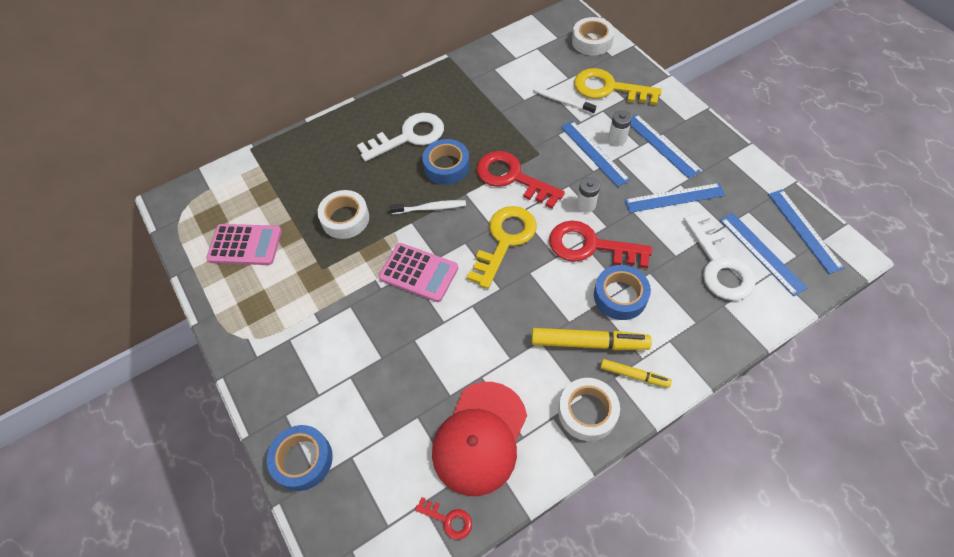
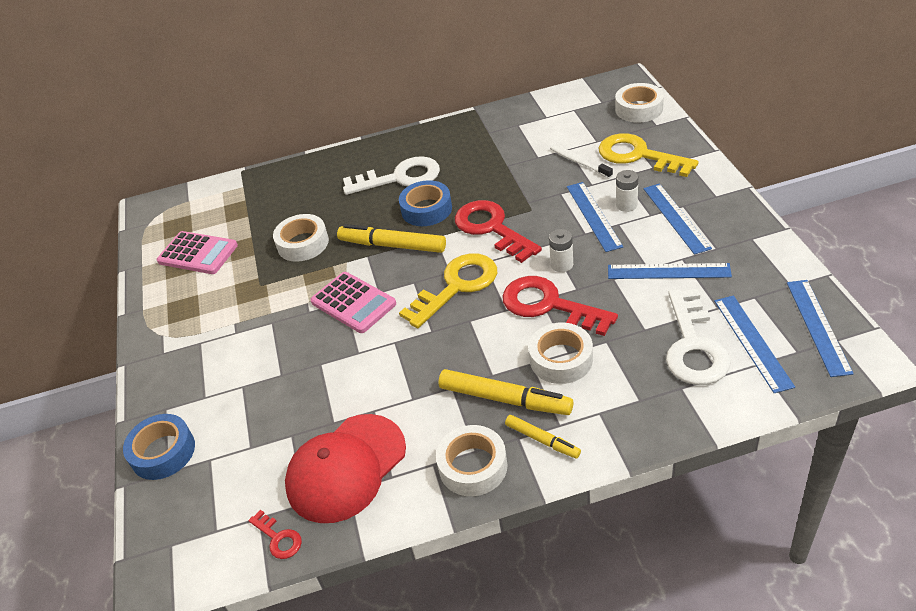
camera: 20 degrees right, 15 degrees down
(430, 208) = (392, 245): white toothbrush -> yellow marker
(620, 296) = (561, 359): blue tape -> white tape

